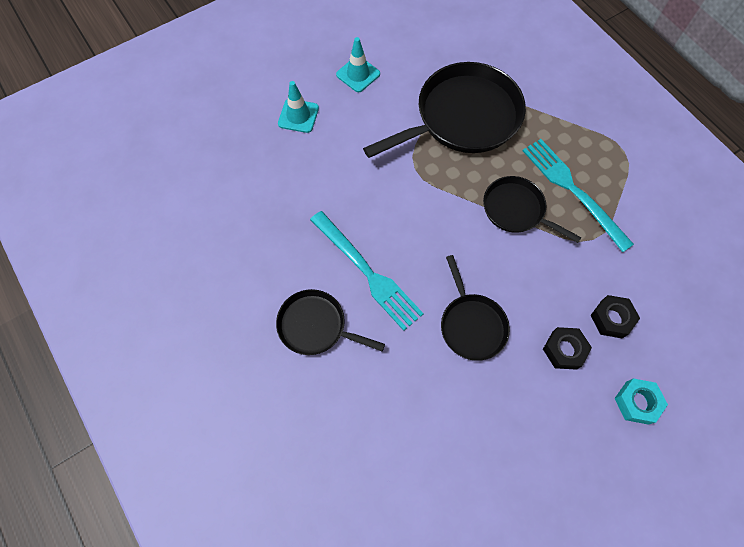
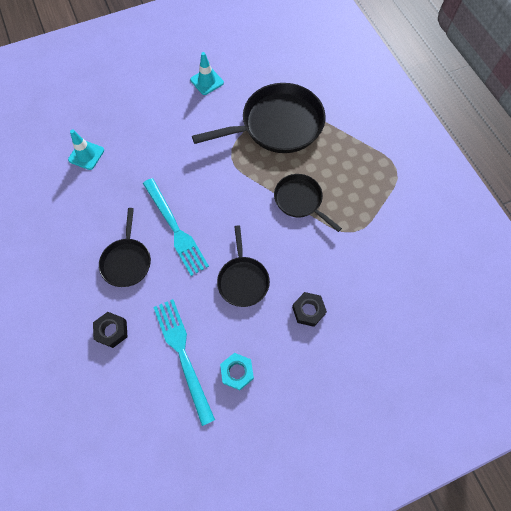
camera: 10 degrees right, 0 degrees up
(298, 116) = (154, 106): turquoise traffic cone -> turquoise traffic cone (86, 155)
(315, 326) = (127, 261): black pan -> black pan turned 120 degrees counterclockwise
(573, 191) = (348, 193): turquoise fork -> turquoise fork (183, 355)
(611, 319) = (351, 293): black nut -> black nut (112, 331)
(637, 402) = (353, 359): turquoise nut -> turquoise nut (237, 372)

